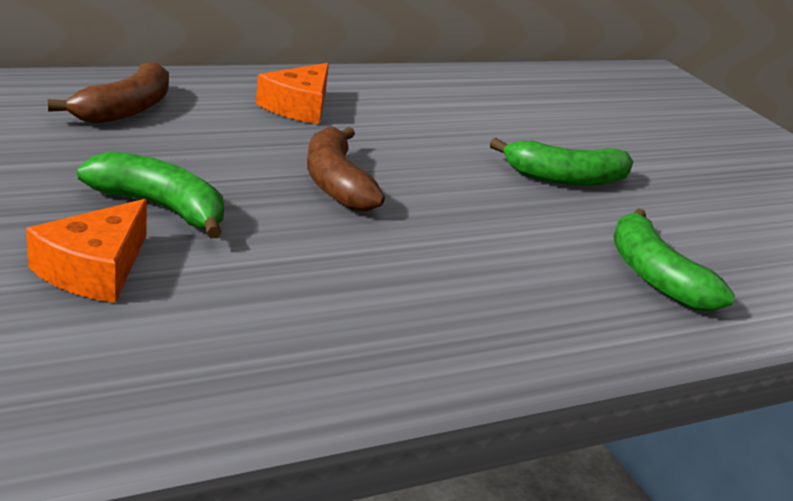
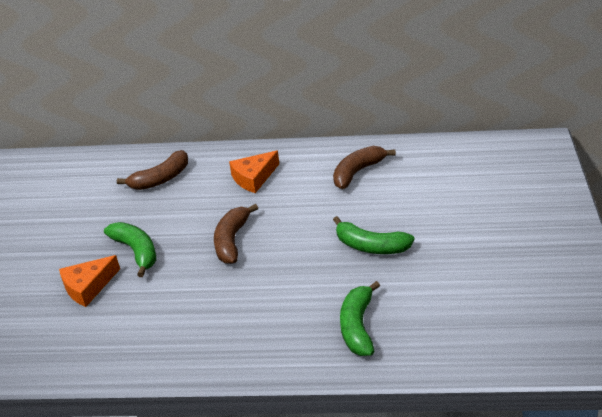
camera: 35 degrees right, 10 degrees up
(456, 99) = (357, 172): none -> brown banana

